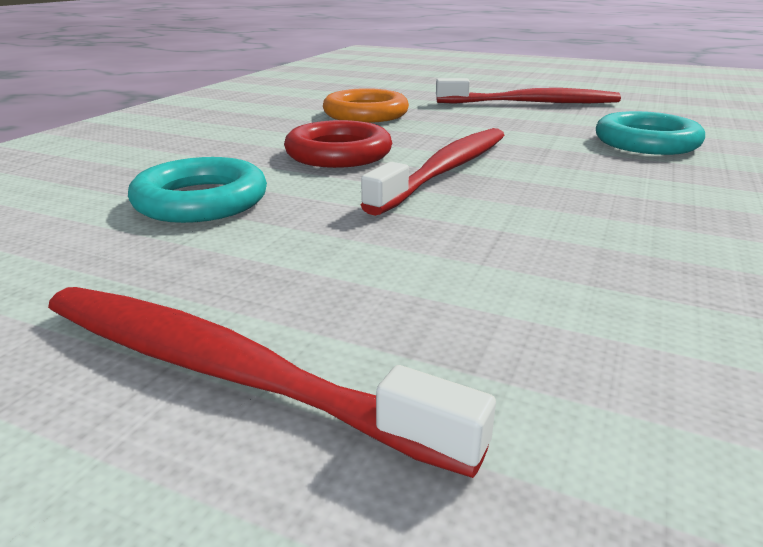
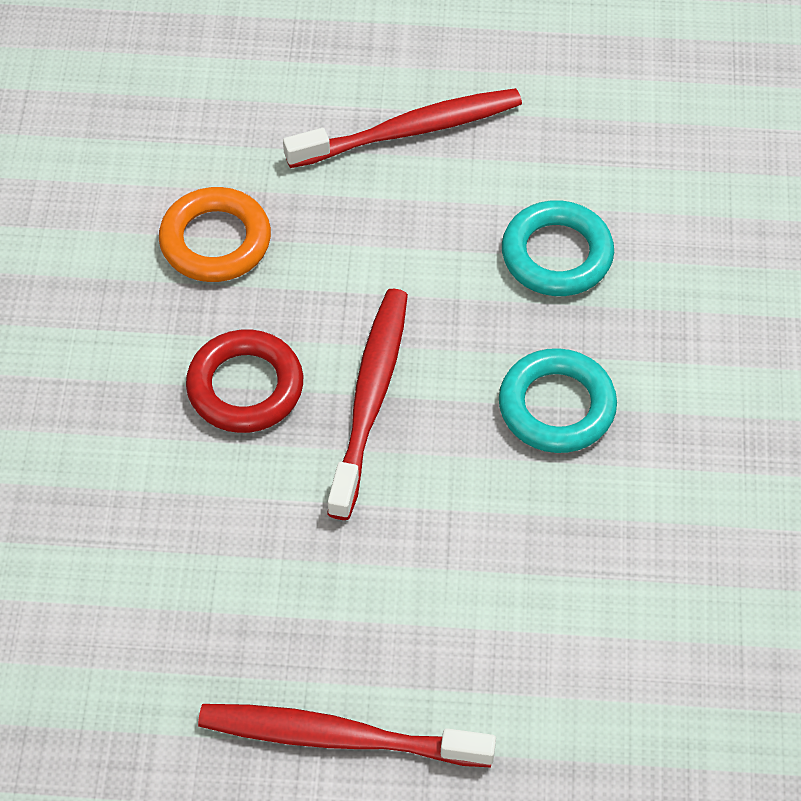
camera: 20 degrees left, 30 degrees up
(201, 201) = (177, 538): turquoise ring -> turquoise ring (556, 406)

